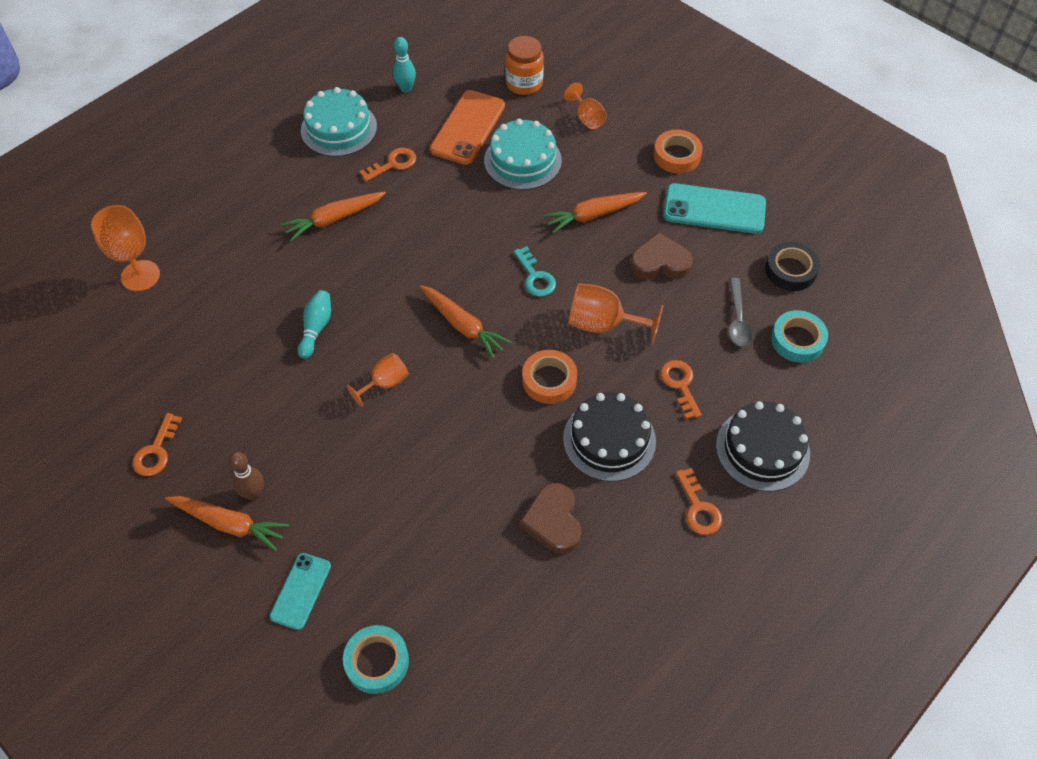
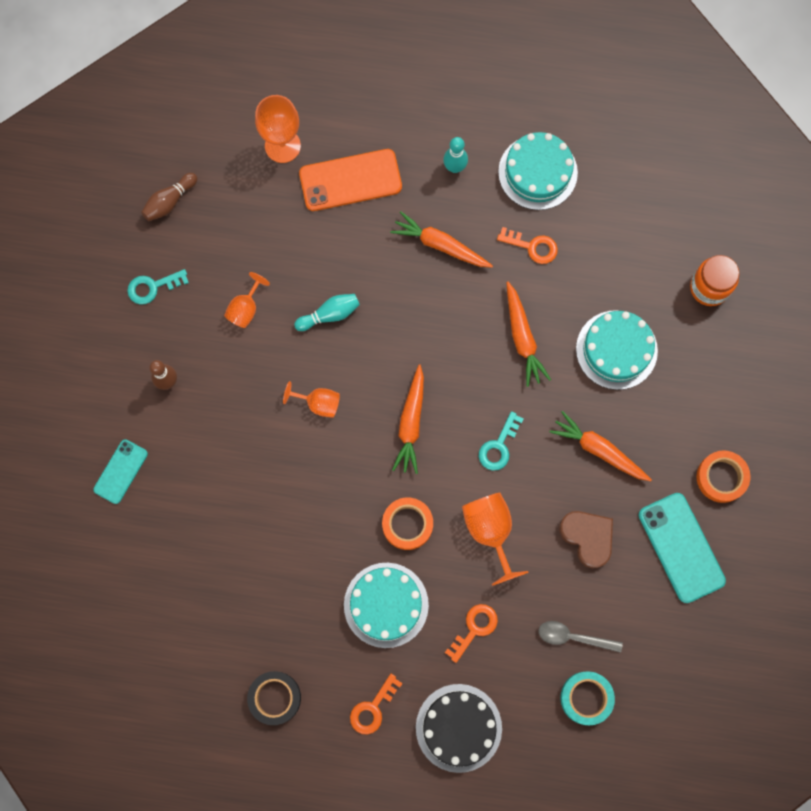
camera: 55 degrees right, 20 degrees up
(95, 389) = (169, 201): none -> brown bowling pin
(156, 451) = (153, 287): orange key -> turquoise key
(229, 524) = (134, 384): orange carrot -> orange carrot (522, 338)
(301, 591) = (120, 471): turquoise phone -> turquoise phone turned 45 degrees counterclockwise
(377, 661) = (107, 560): turquoise tape -> none
(406, 88) = (625, 191): turquoise bowling pin -> turquoise bowling pin (454, 167)
(468, 128) = (619, 277): orange phone -> orange phone (350, 180)
(553, 521) = (289, 608): brown heart -> none
(587, 118) = (708, 370): orange goblet -> orange goblet (245, 309)
(609, 439) = (386, 605): black cake -> turquoise cake
(737, 319) = (573, 637): grey spoon -> grey spoon turned 45 degrees clockwise
(790, 270) = (658, 652): black tape -> black tape (274, 698)

